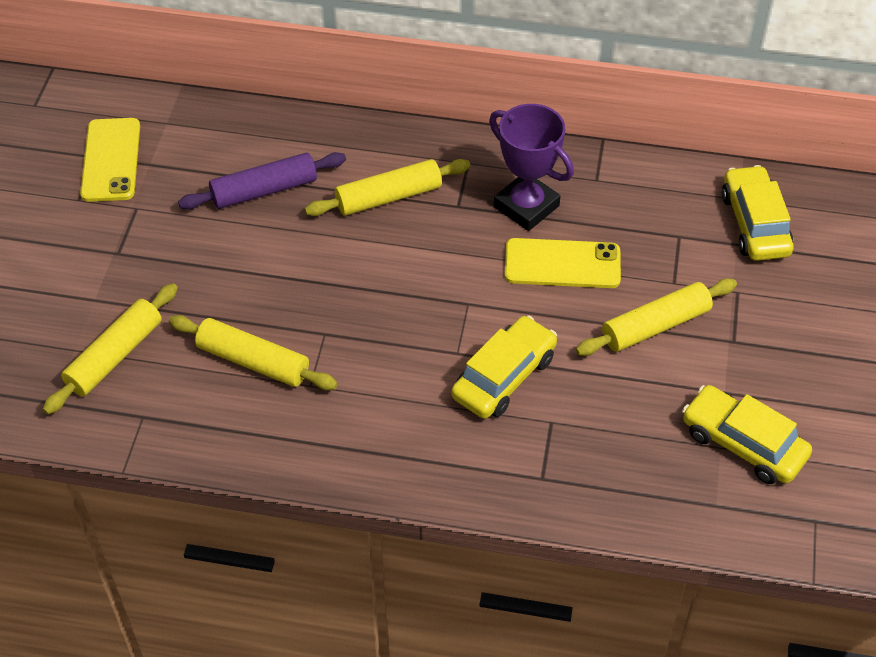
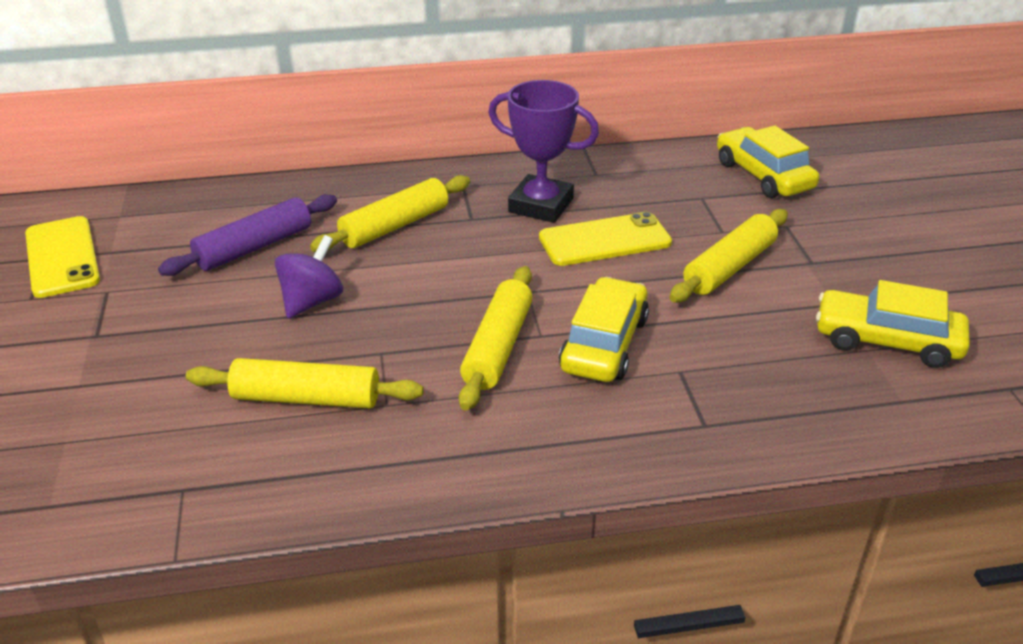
camera: 20 degrees left, 15 degrees down
(115, 356) = (123, 435): yellow rolling pin -> yellow rolling pin (498, 347)
(290, 264) = (312, 301): none -> purple spinning top

